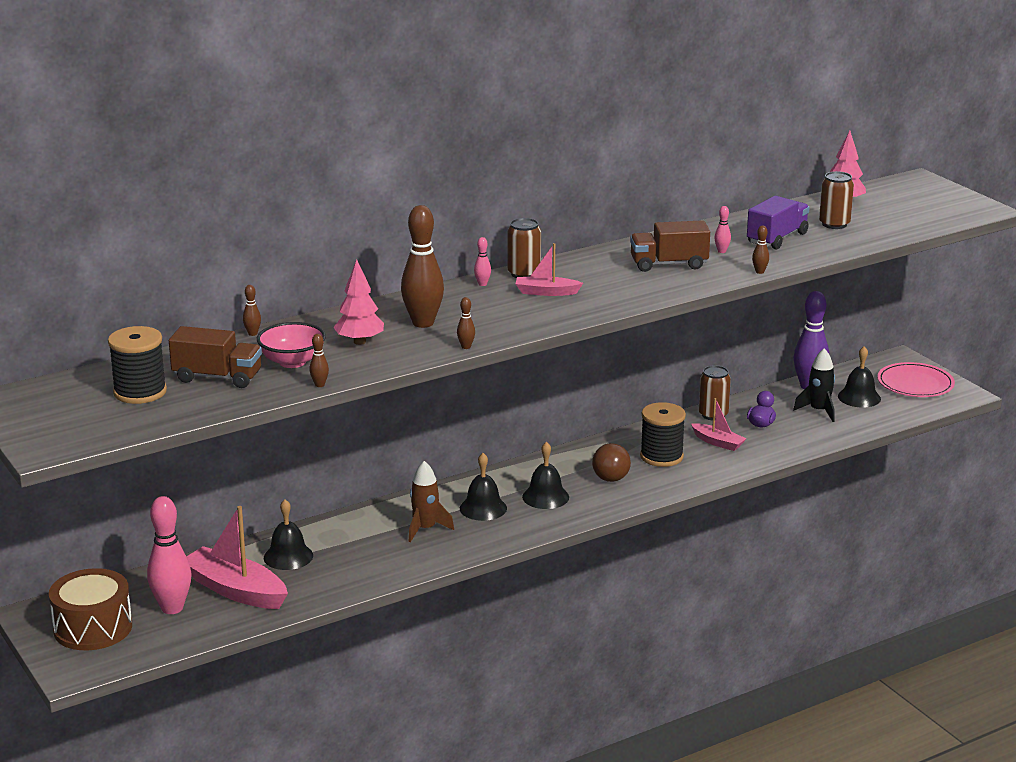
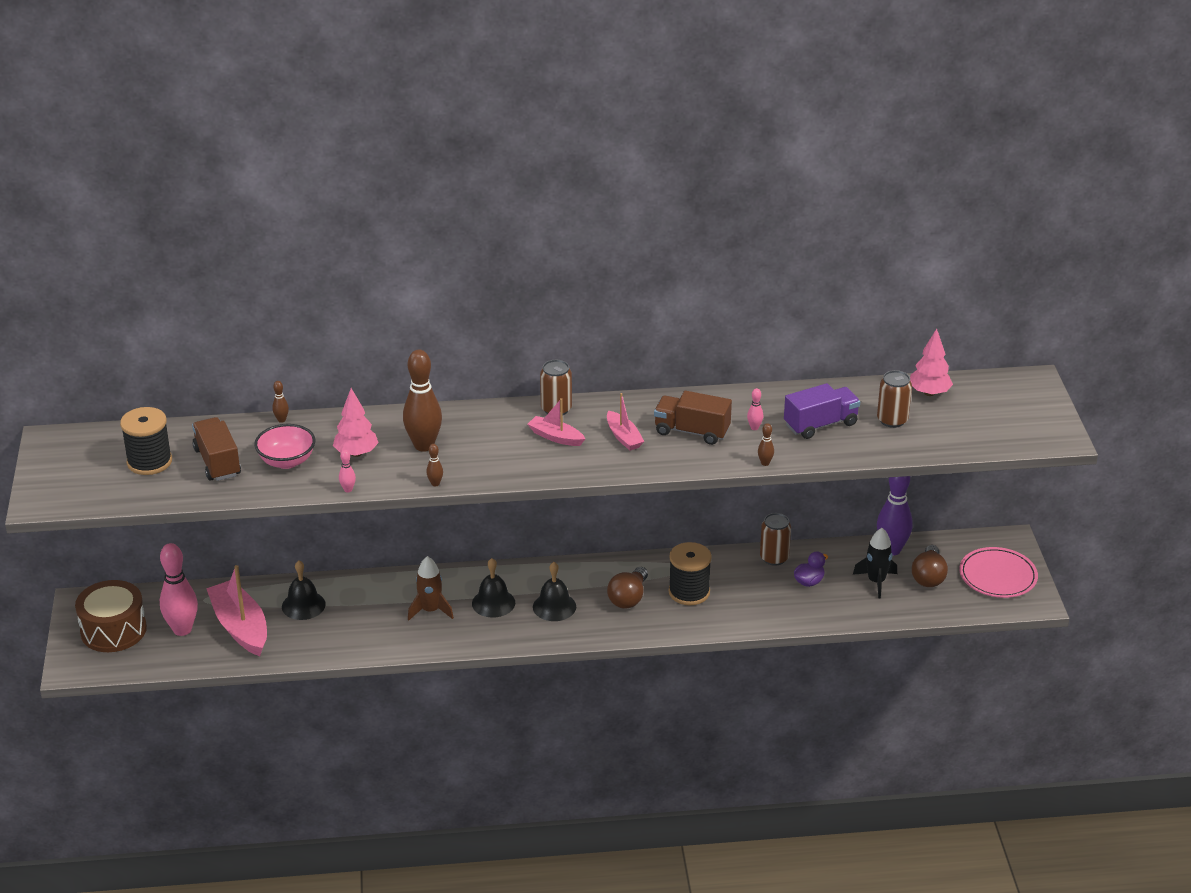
camera: 25 degrees right, 10 degrees up
(217, 377) = (217, 462): brown truck -> brown truck turned 150 degrees counterclockwise
(319, 385) = (287, 493): brown bowling pin -> none
(482, 284) = (511, 412): pink bowling pin -> pink bowling pin (348, 489)
(718, 442) = (752, 591): pink boat -> pink boat (623, 437)
(859, 397) = (928, 576): black bell -> brown light bulb

